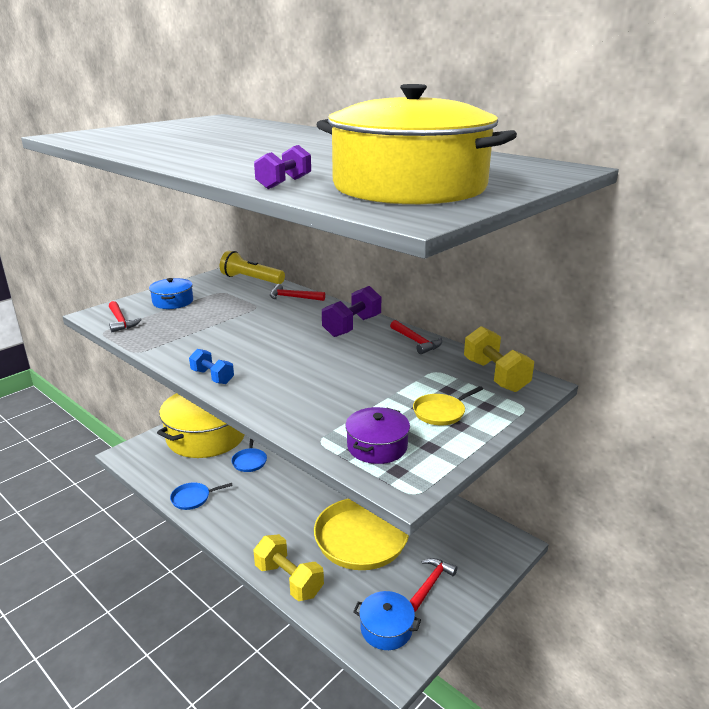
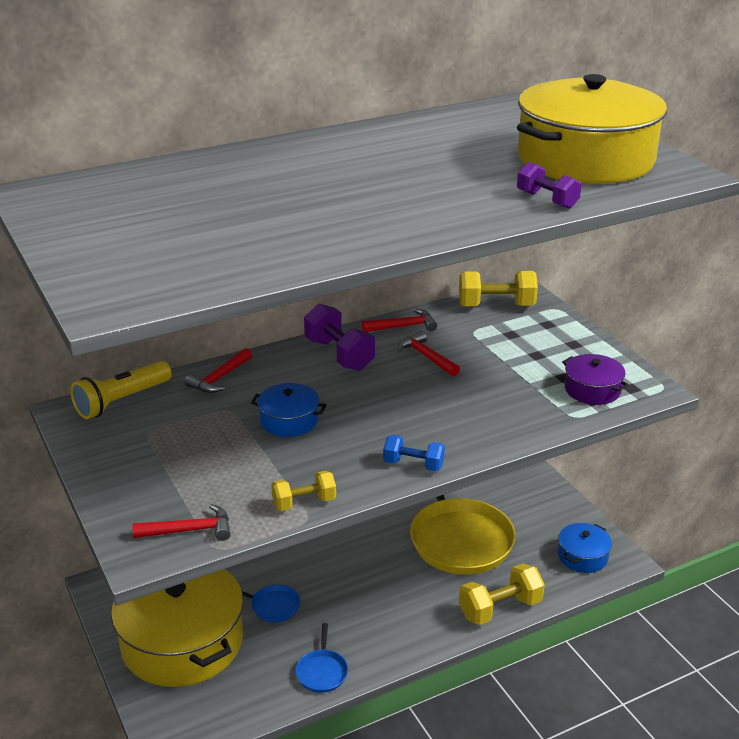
camera: 70 degrees left, 5 degrees up
(155, 347) = (304, 502): none -> yellow dumbbell
(173, 302) = (150, 477): blue pot -> blue pot (289, 421)
(212, 377) = (413, 464): blue dumbbell -> blue dumbbell turned 45 degrees clockwise
(431, 583) = (539, 514): red hammer -> red hammer (426, 357)
(441, 412) = (549, 347): yellow pan -> none

